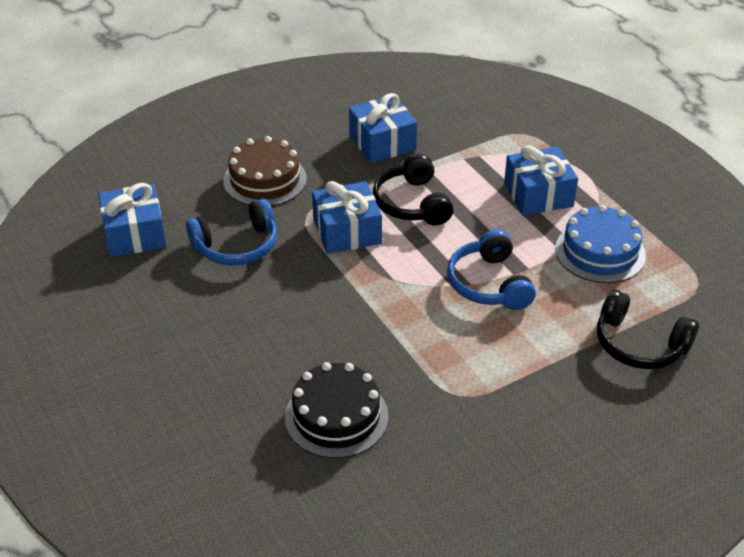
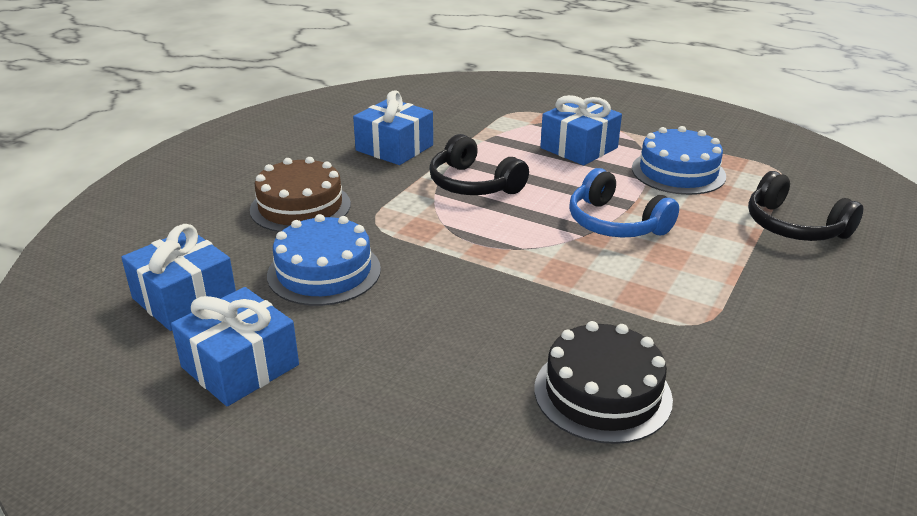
camera: 30 degrees left, 10 degrees down
(237, 246) = (324, 272): blue headphones -> blue cake
(347, 231) = (433, 224): blue gift -> blue gift (240, 366)
(639, 344) = (794, 226): black headphones -> black headphones turned 45 degrees clockwise

